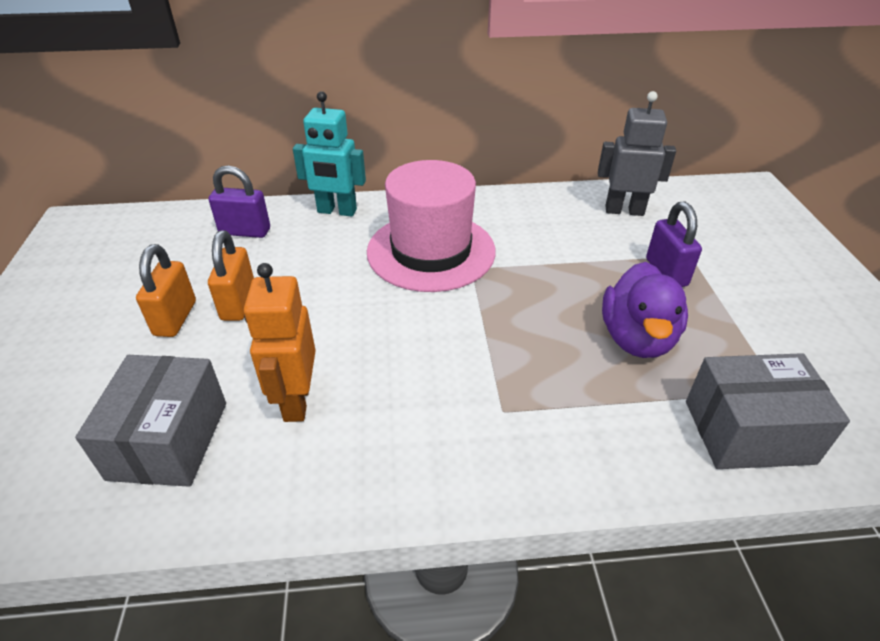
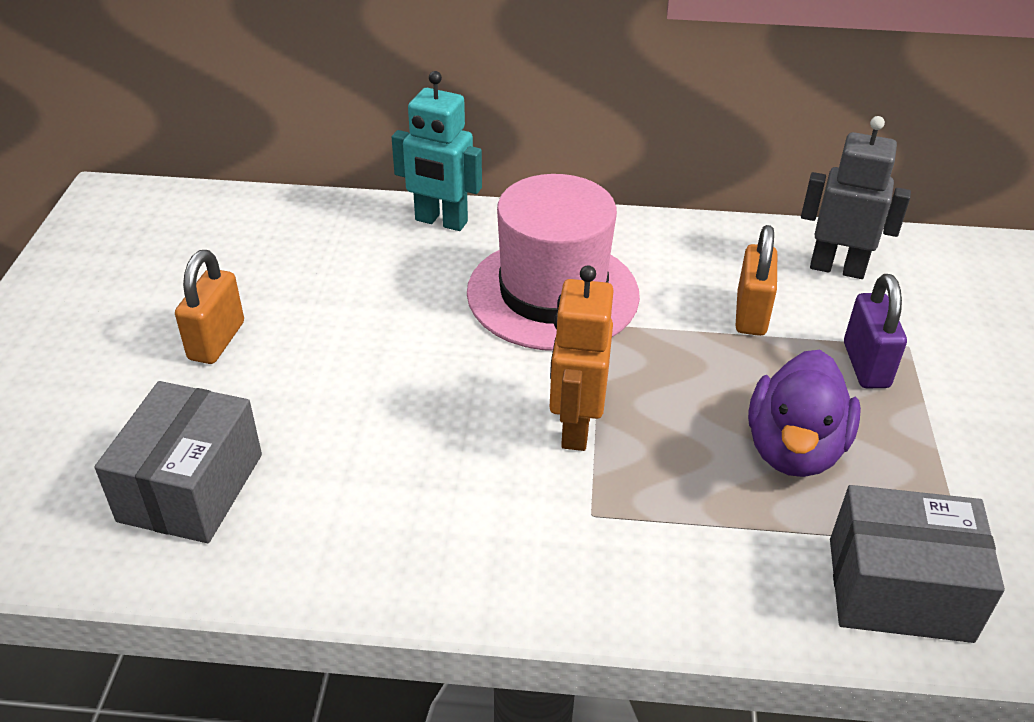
camera: 10 degrees right, 0 degrees up
(238, 303) = (295, 332): orange padlock -> orange padlock (751, 314)
(245, 231) = (318, 236): purple padlock -> none
(296, 401) = (344, 464): orange robot -> orange robot (575, 427)

